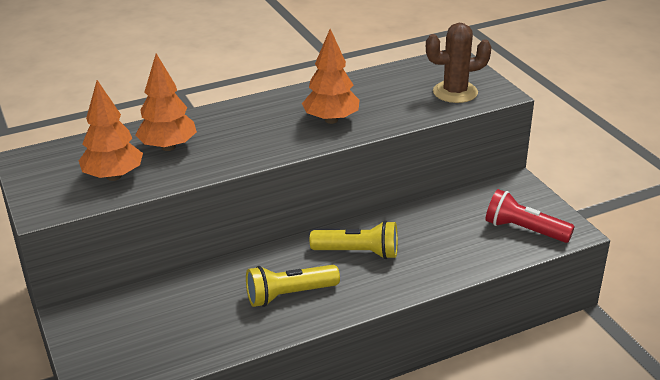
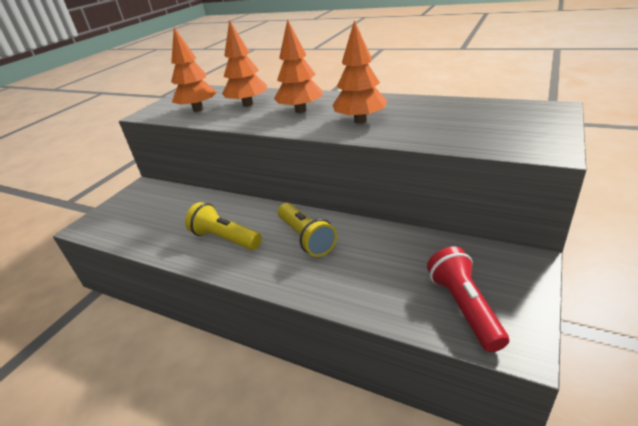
camera: 55 degrees right, 0 degrees up
(250, 131) = (301, 110): none -> orange tree
(455, 92) = (501, 134): brown cactus -> none

